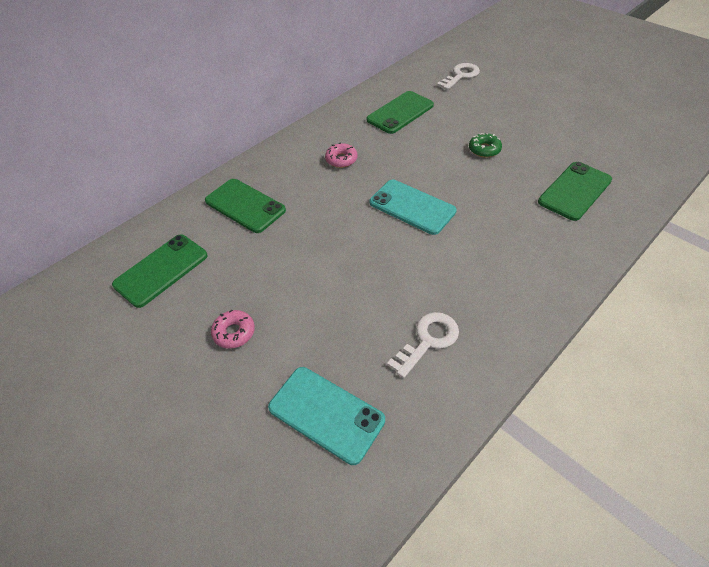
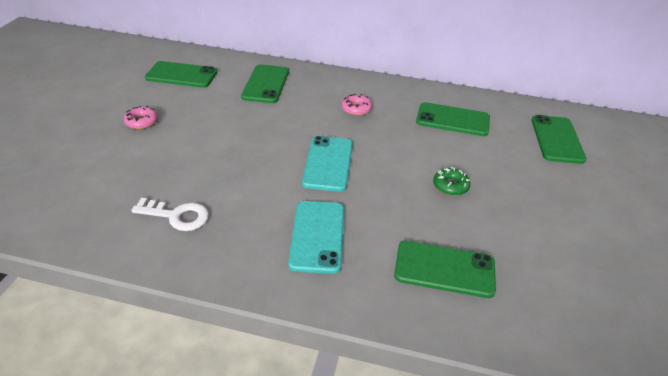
camera: 55 degrees right, 10 degrees down
(326, 413) = (87, 184): turquoise phone -> turquoise phone (317, 236)
(460, 76) = (556, 139): white key -> green phone

